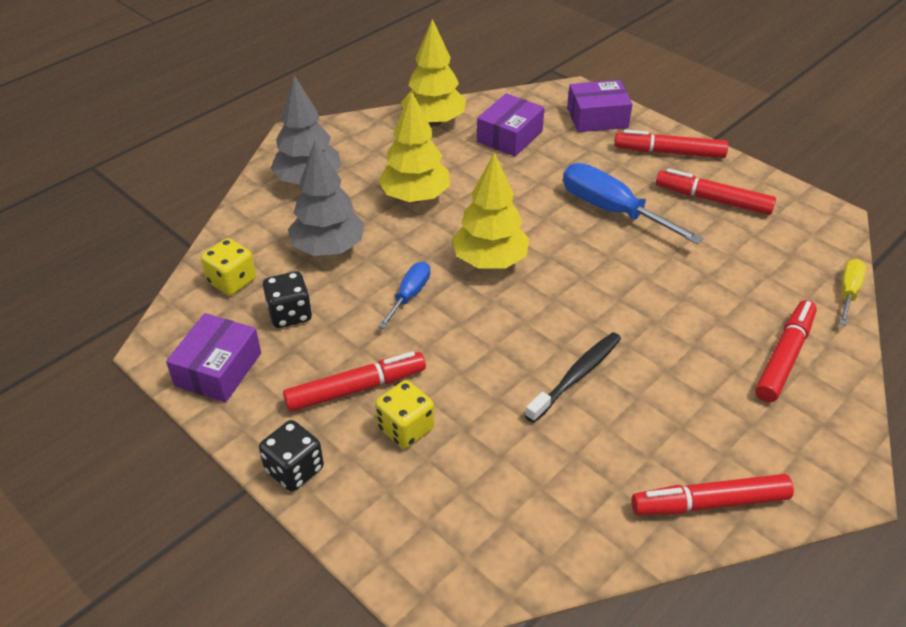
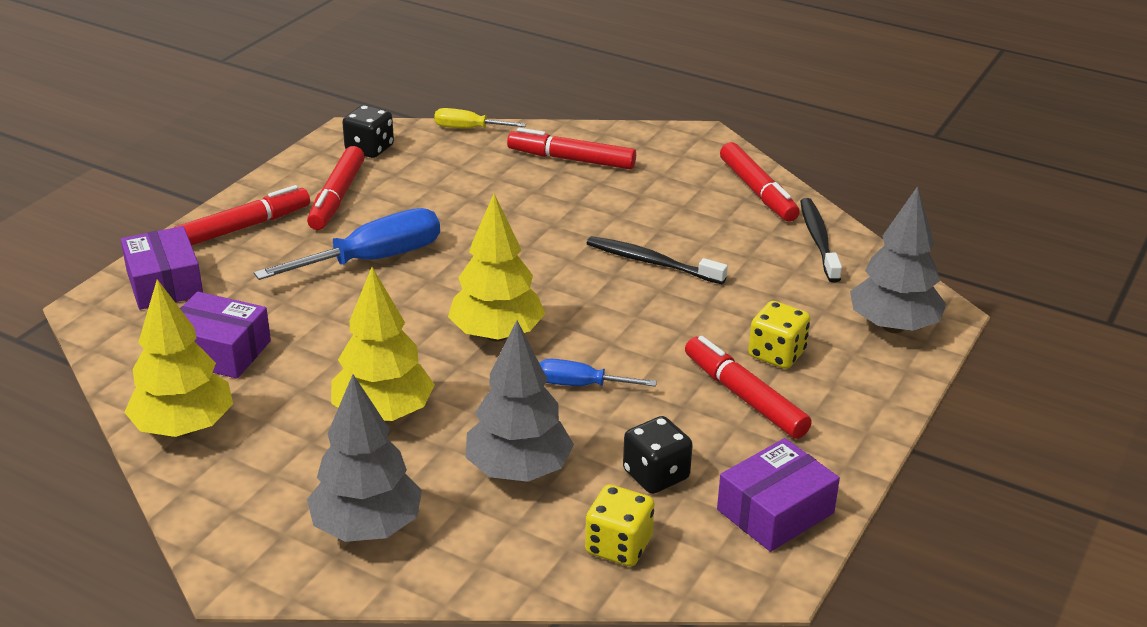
camera: 105 degrees left, 10 degrees down
(218, 369) = (775, 511): purple box -> purple box turned 45 degrees counterclockwise
(294, 469) = (871, 415): black dice -> black dice (369, 149)
(418, 539) = (893, 326): none -> grey tree
(596, 529) = (818, 240): none -> black toothbrush
(611, 210) = (373, 259): blue screwdriver -> blue screwdriver turned 150 degrees counterclockwise
(669, 152) = (244, 227): red marker -> red marker turned 120 degrees counterclockwise

